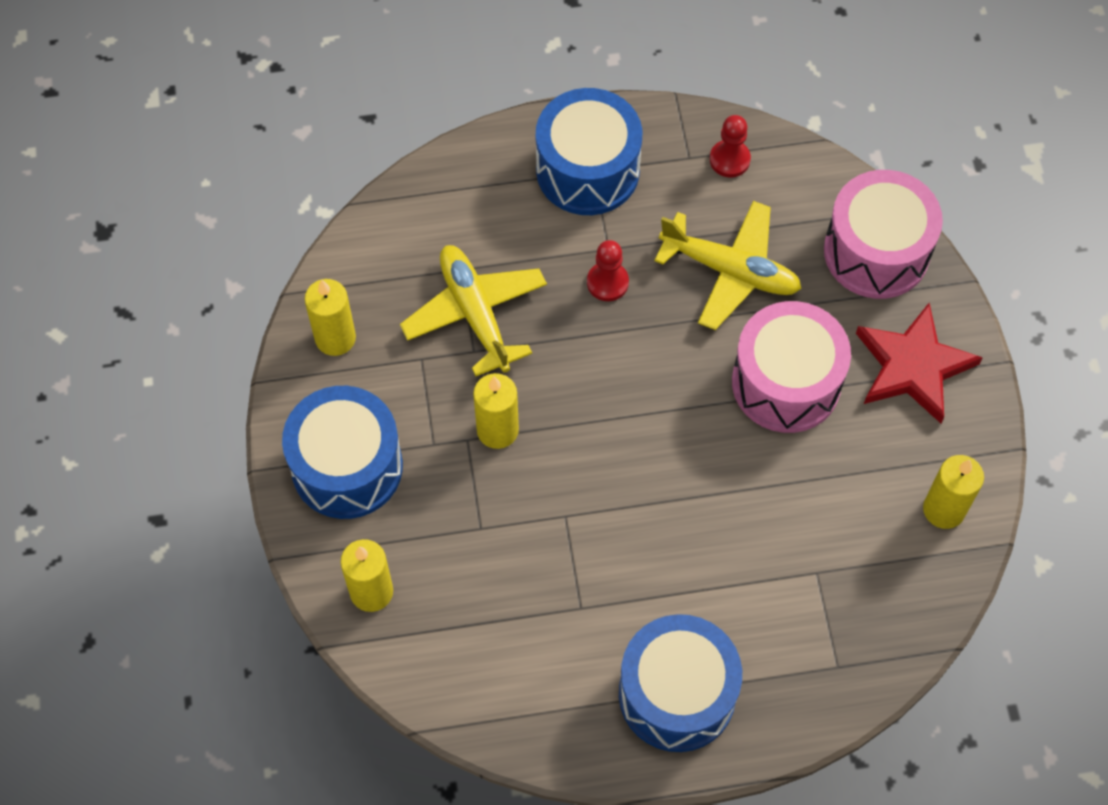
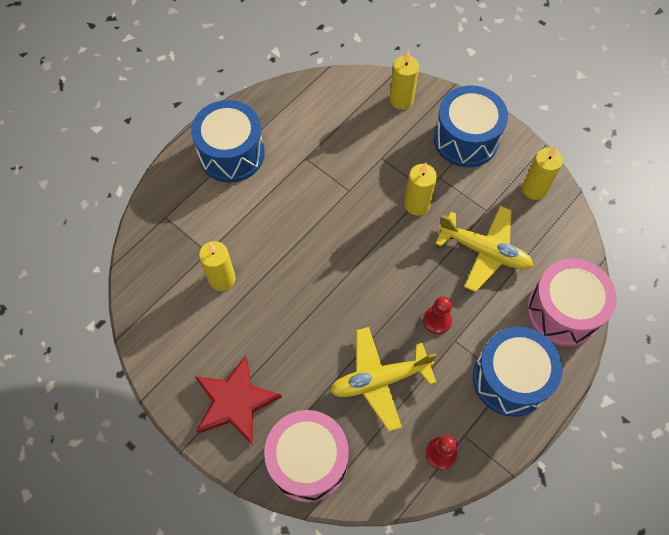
camera: 140 degrees right, 0 degrees up
(786, 382) = (297, 338): pink drum -> pink drum (563, 311)
(944, 509) = (163, 331): yellow candle -> yellow candle (222, 279)

